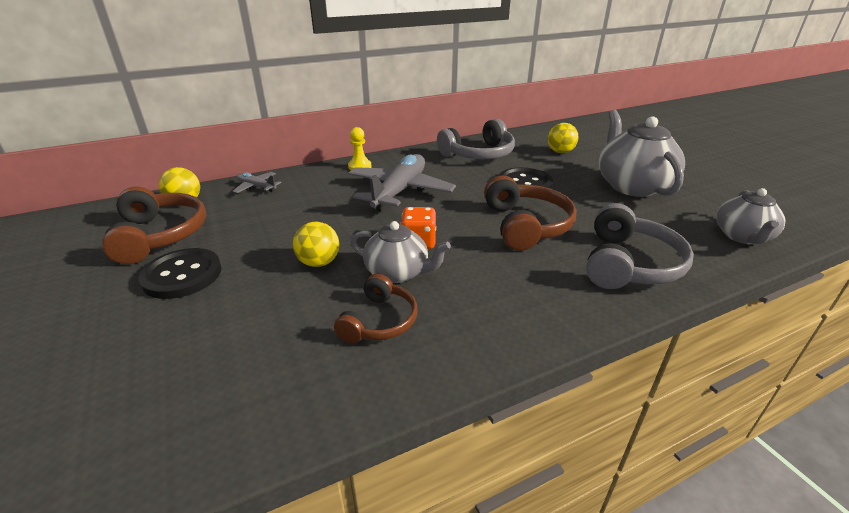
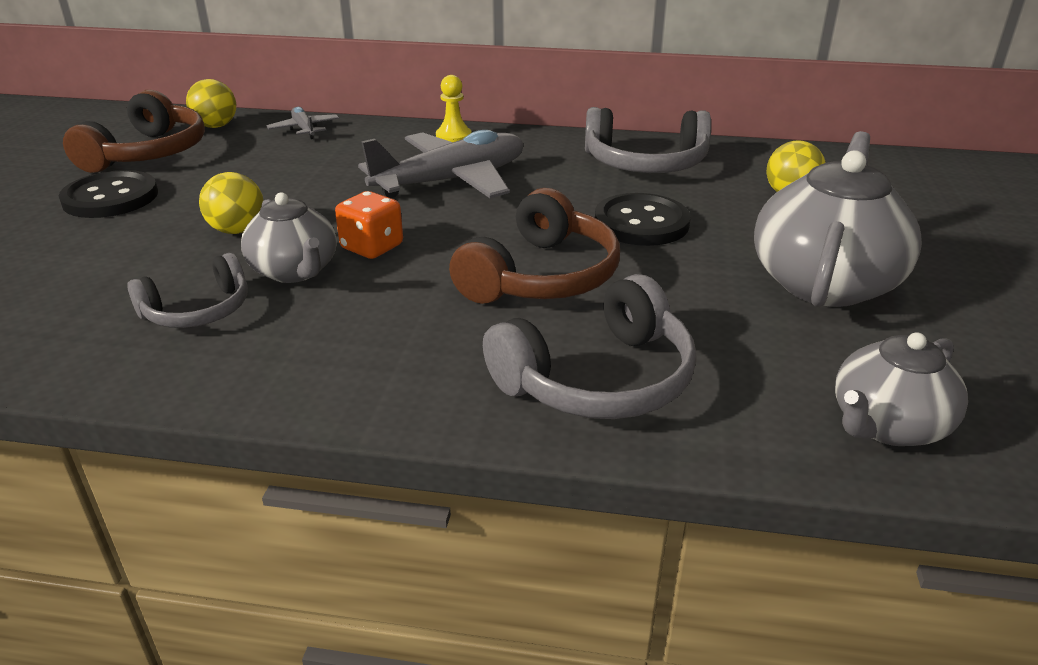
camera: 35 degrees right, 0 degrees up
(379, 321) = (198, 310): brown headphones -> grey headphones

